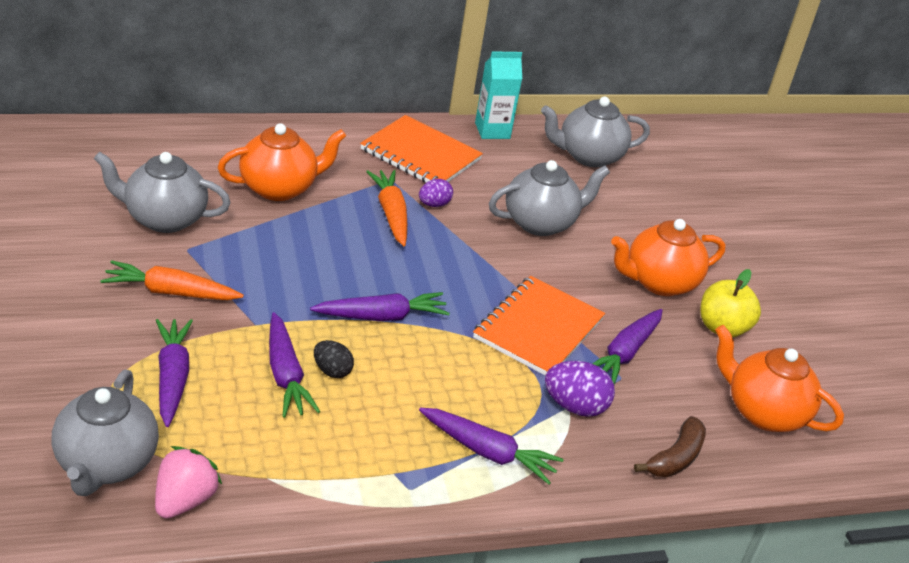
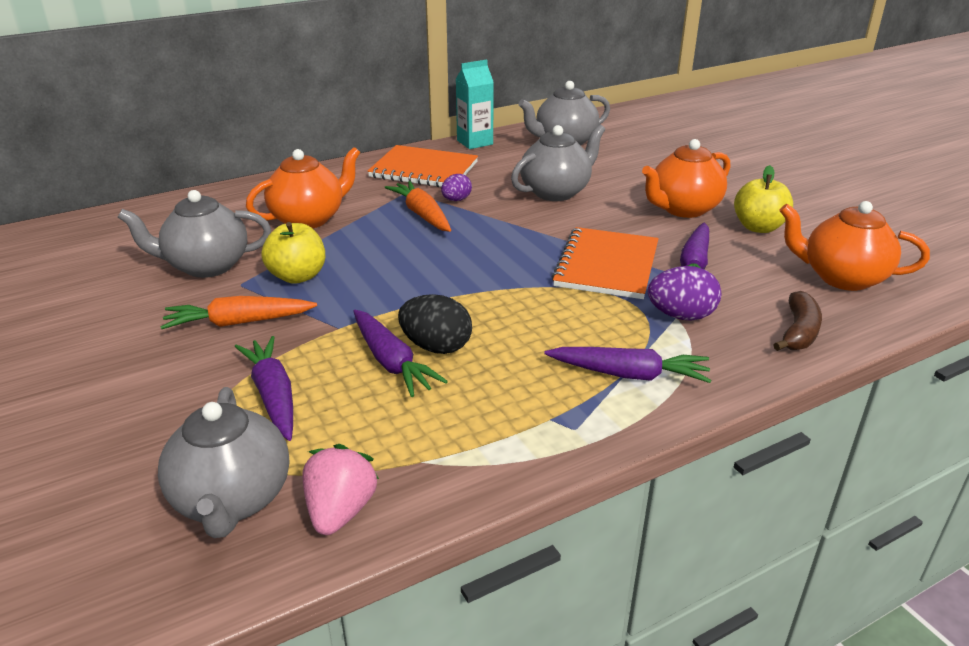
camera: 10 degrees left, 5 degrees down
(242, 255) = (297, 276): none -> yellow apple
(332, 371) = (436, 347): black egg -> black egg, size x1.58
(382, 316) = (459, 291): purple carrot -> none

